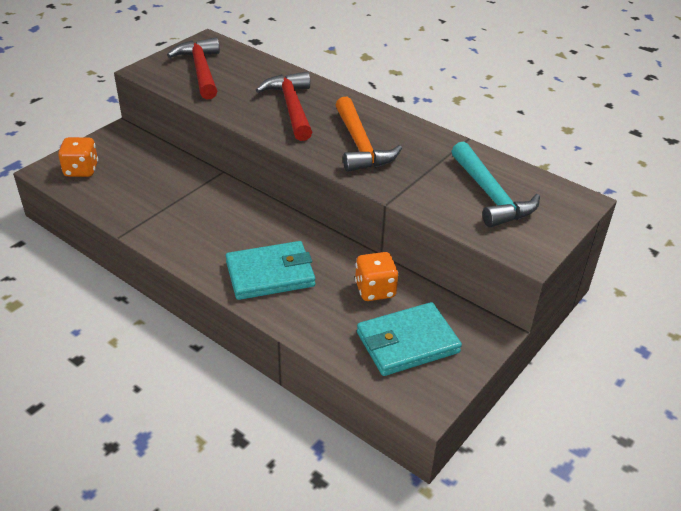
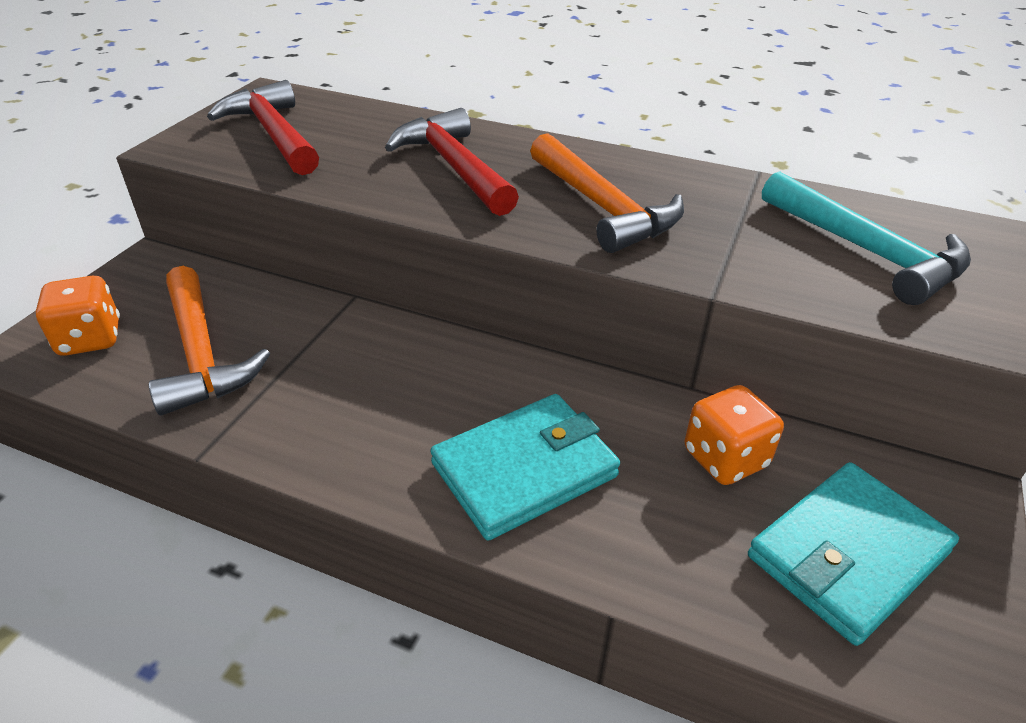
camera: 15 degrees left, 0 degrees up
(133, 188) = (201, 353): none -> orange hammer

